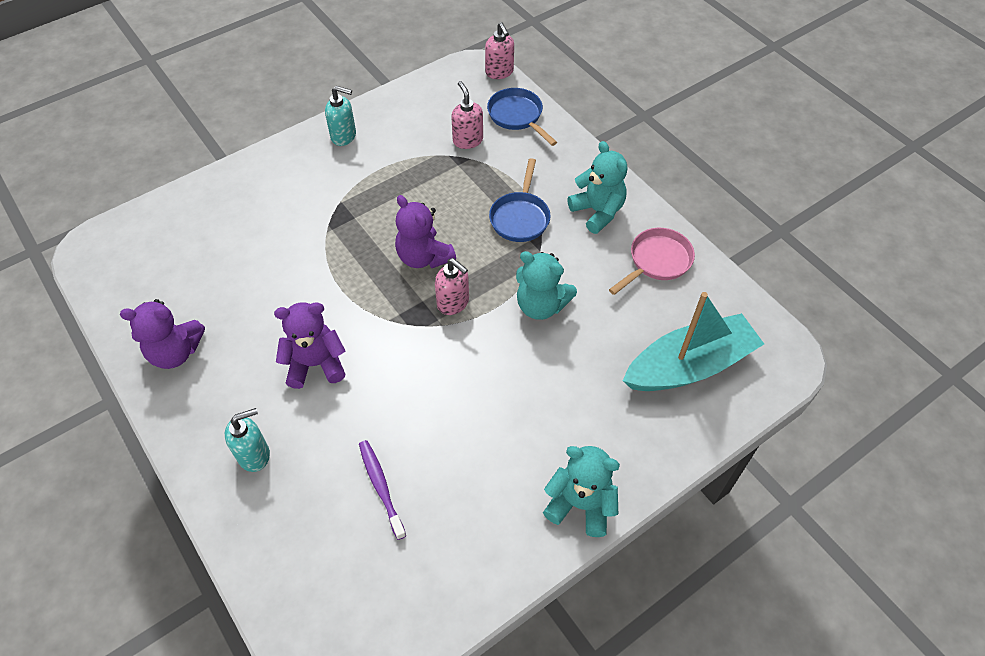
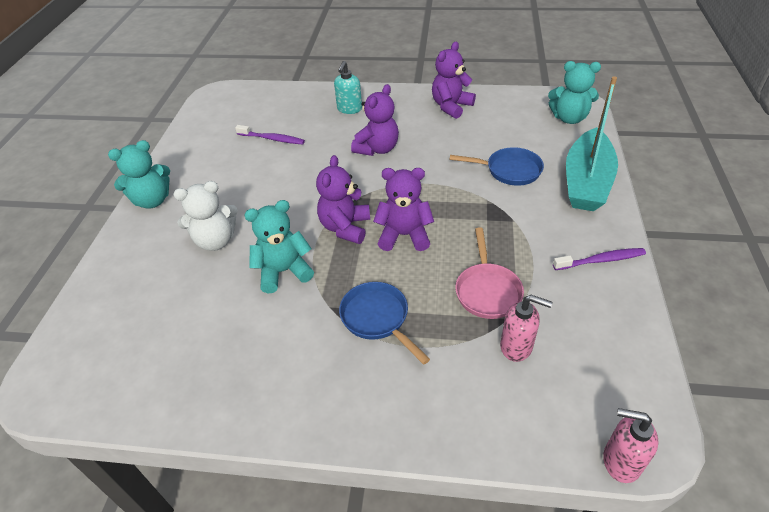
camera: 135 degrees right, 10 degrees down
(344, 136) = (601, 260): turquoise soap dispenser -> purple toothbrush
(453, 303) = (345, 227): pink soap dispenser -> purple teddy bear
(517, 116) = (519, 418): blue pan -> blue pan (509, 170)
(564, 387) = (215, 241): none -> white teddy bear
(597, 212) = (319, 382): turquoise teddy bear -> turquoise teddy bear (569, 118)
(657, 261) = (220, 381): pink pan -> pink pan (487, 291)
(689, 365) = (129, 319): turquoise boat -> turquoise boat (586, 182)

